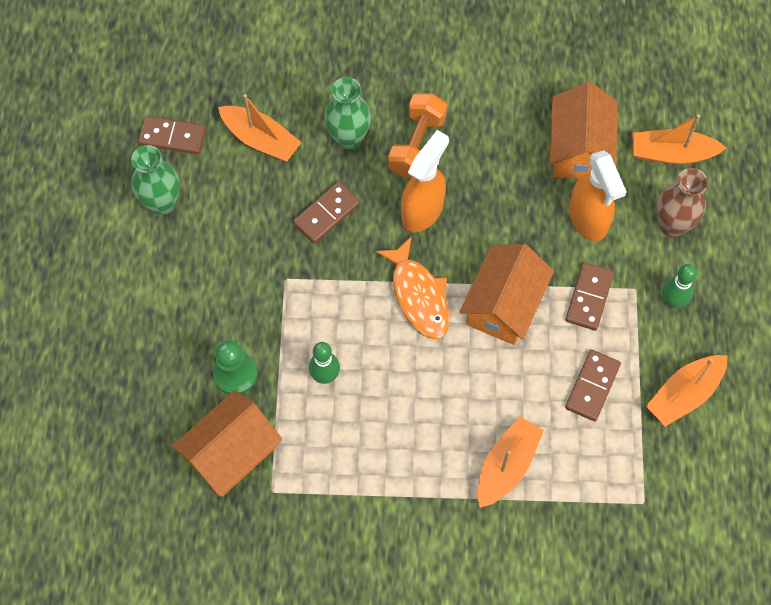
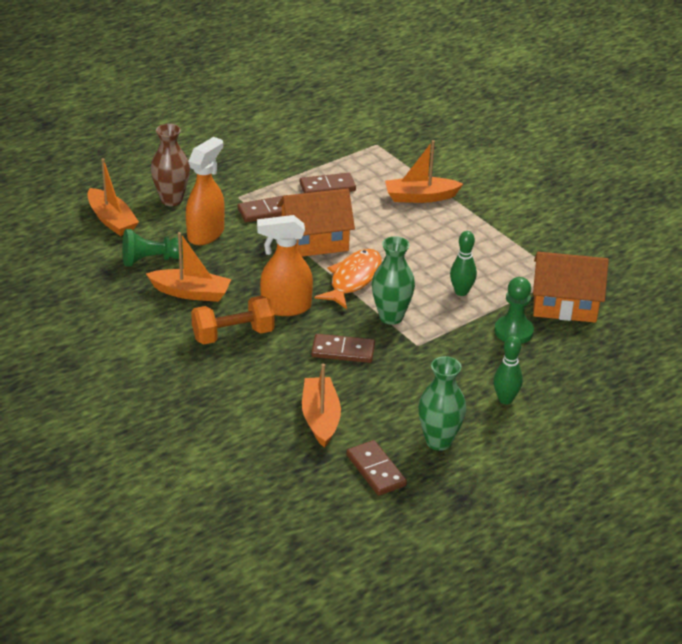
camera: 130 degrees left, 30 degrees down
(348, 138) = (266, 372): green vase -> green vase (391, 317)
(579, 148) = (151, 260): orange house -> green pawn
(672, 301) = (230, 180): green bowling pin -> green bowling pin (505, 399)
(684, 394) = (289, 154): orange boat -> orange boat (191, 293)

